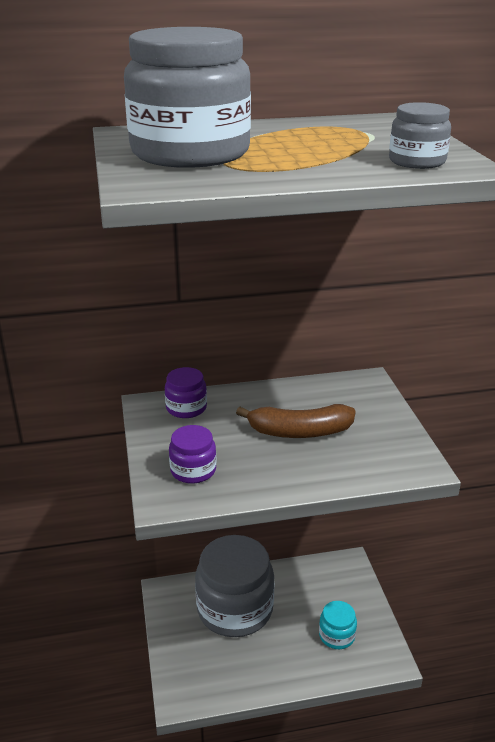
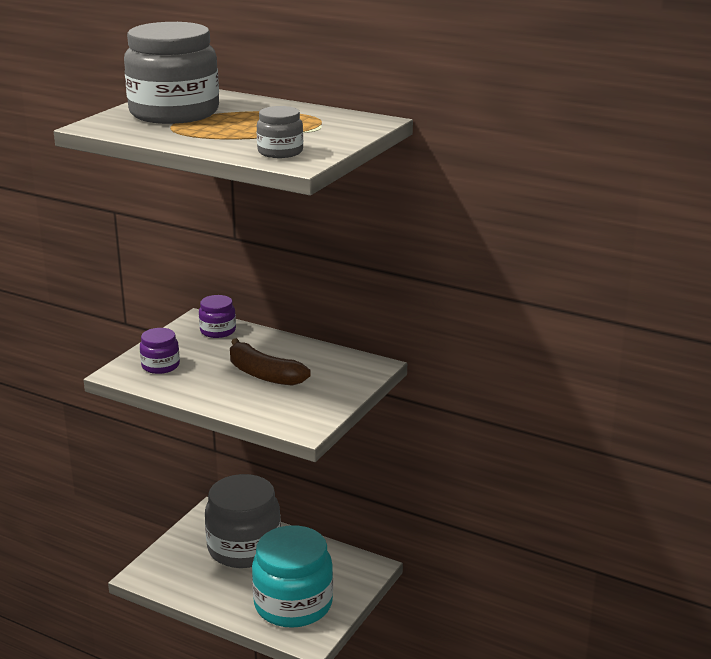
camera: 40 degrees right, 5 degrees down
(336, 635) = (293, 604): turquoise jar -> turquoise jar, size x2.17

